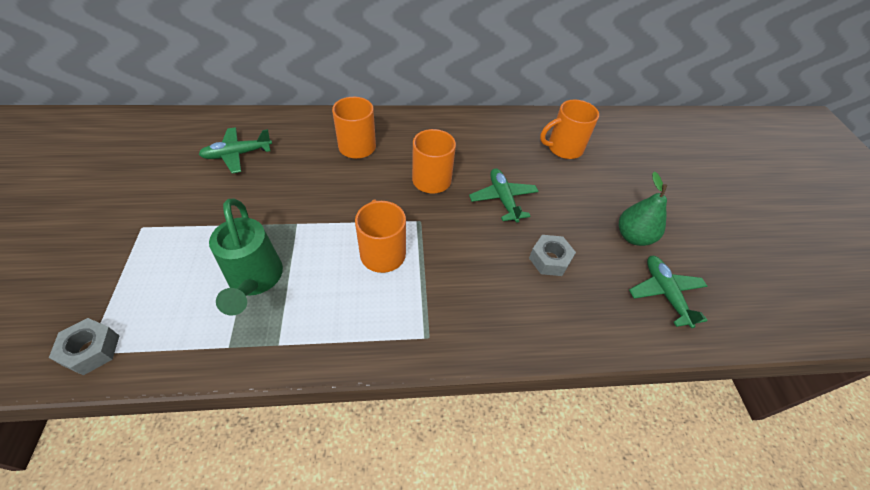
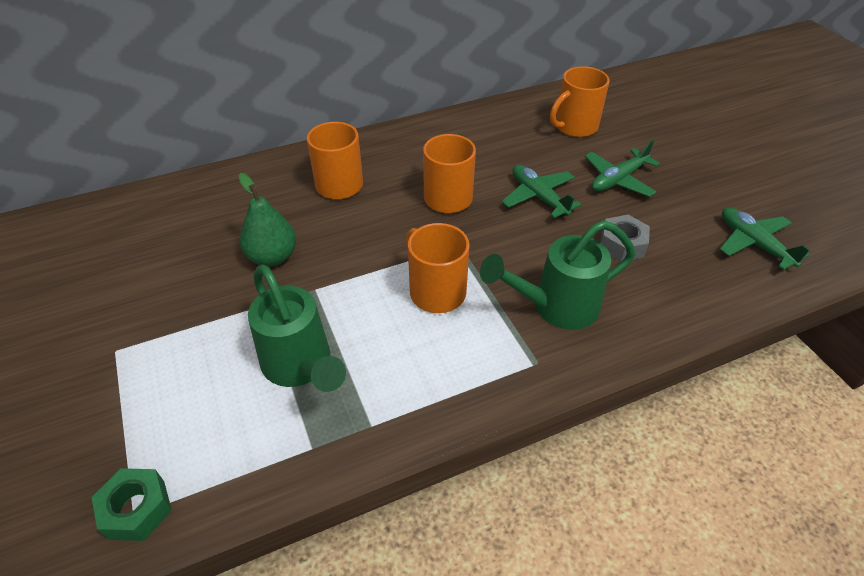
camera: 15 degrees left, 5 degrees down
(91, 350) = (137, 509): grey nut -> green nut
(237, 154) = (192, 233): green plane -> green plane (618, 180)
(467, 295) = (555, 307): none -> green watering can
(633, 236) = (694, 197): green pear -> green pear (272, 257)

